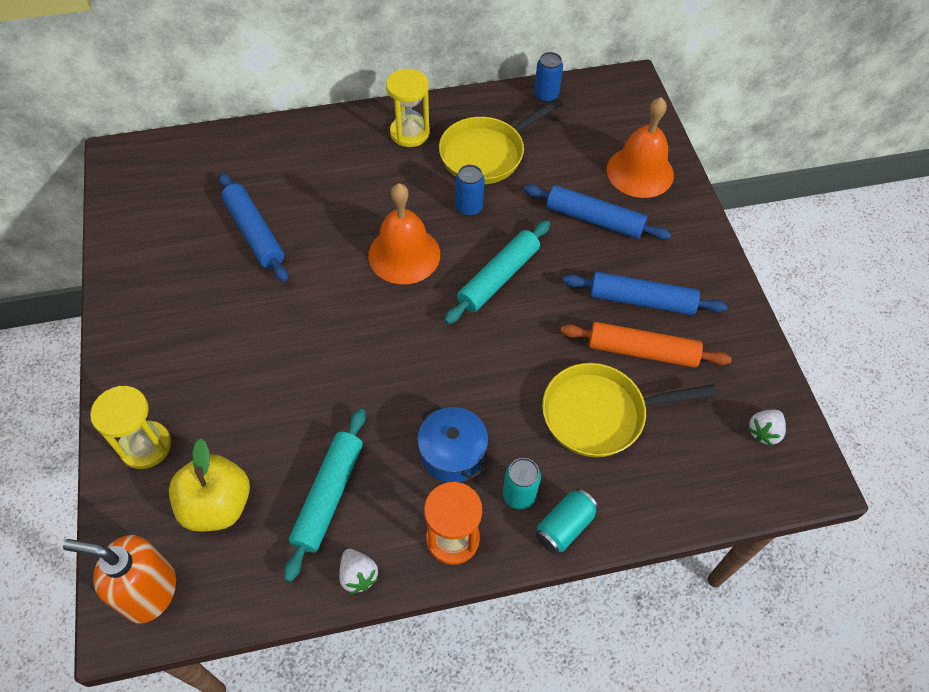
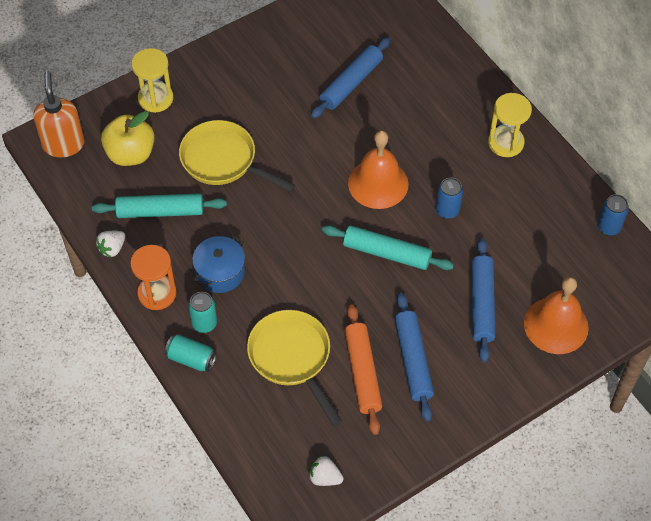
camera: 70 degrees right, 0 degrees up
(486, 154) = (513, 204): yellow pan -> yellow pan (223, 160)

